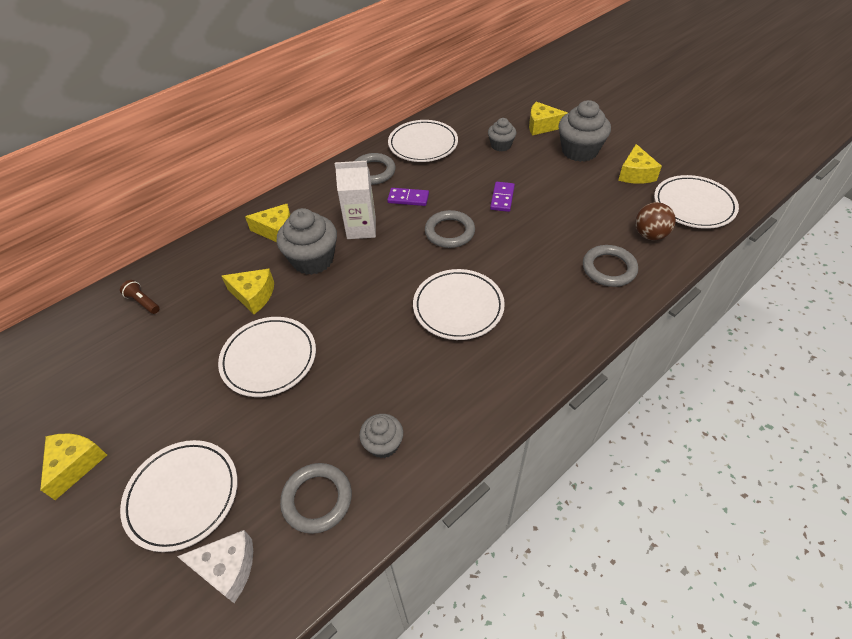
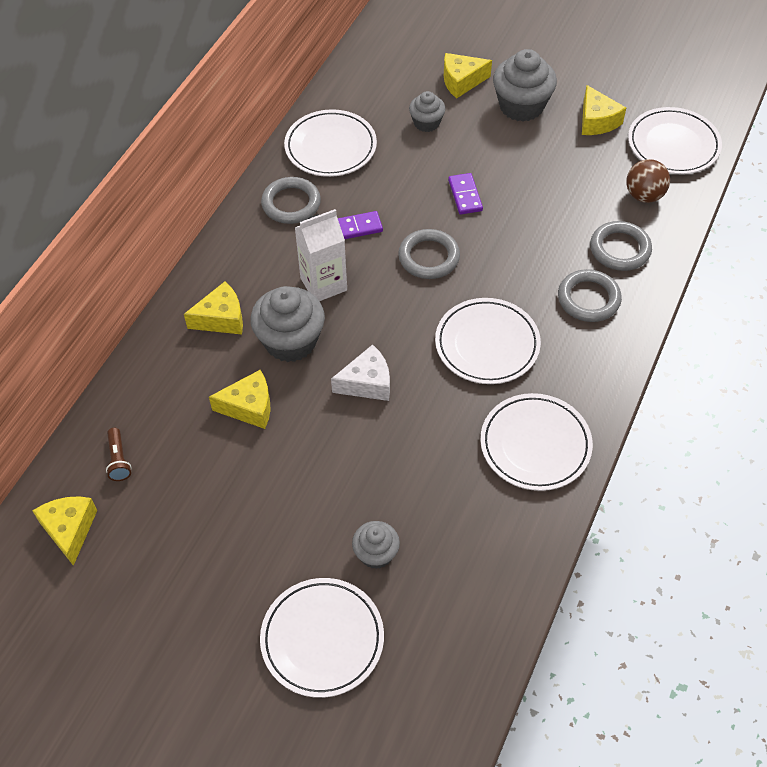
camera: 25 degrees left, 5 degrees up
(75, 464) = (182, 656): yellow cheese -> yellow cheese (69, 530)
(143, 302) = (119, 460): brown flashlight -> brown flashlight turned 120 degrees counterclockwise
(227, 568) = (413, 682): white cheese -> white cheese (367, 383)
(269, 359) = (317, 471): white plate -> white plate (535, 445)
(317, 499) = (459, 589): grey ring -> grey ring (588, 299)
(383, 444) = (492, 513): grey cupcake -> grey cupcake (376, 553)

